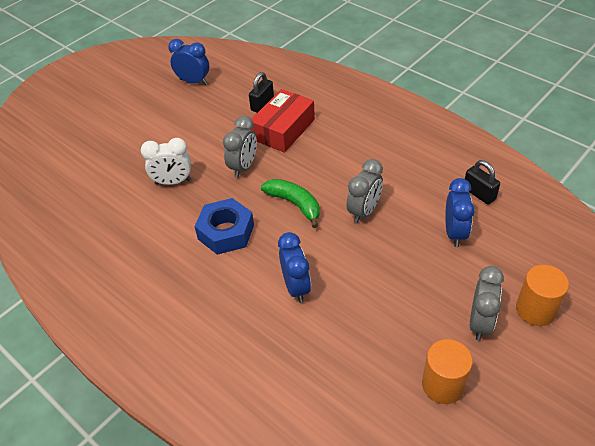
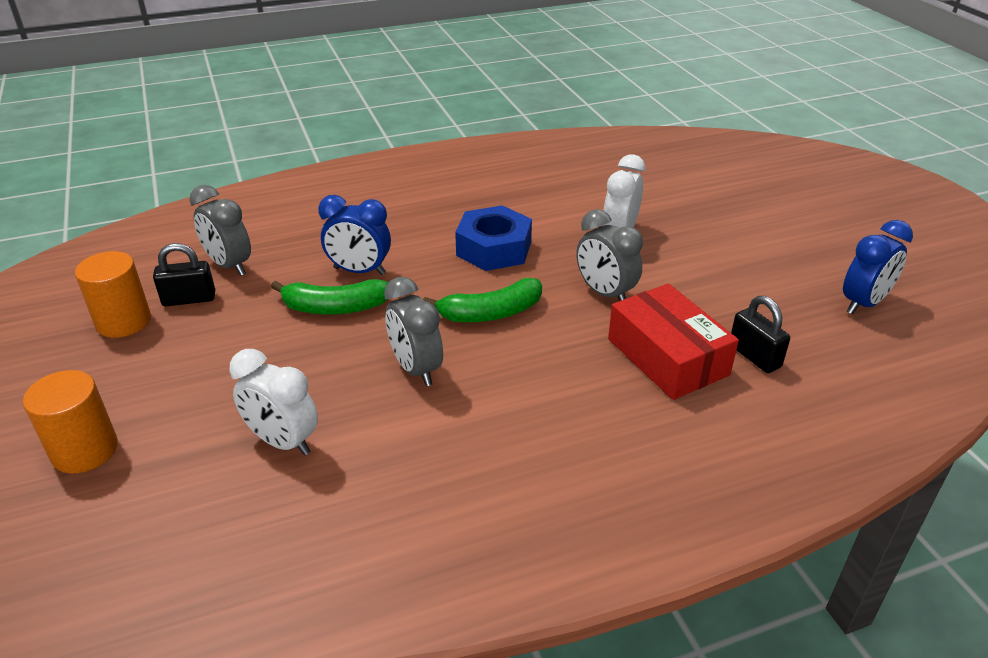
camera: 115 degrees right, 10 degrees down
(342, 277) = (335, 307): none -> green banana
(454, 233) = (283, 441): blue clock -> white clock
(479, 194) = (320, 519): black padlock -> black padlock (189, 299)
(480, 323) = (140, 387): grey clock -> grey clock (229, 265)

